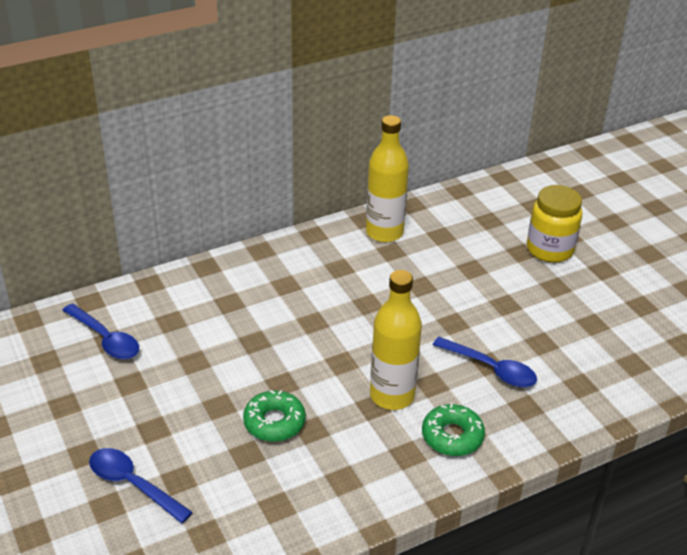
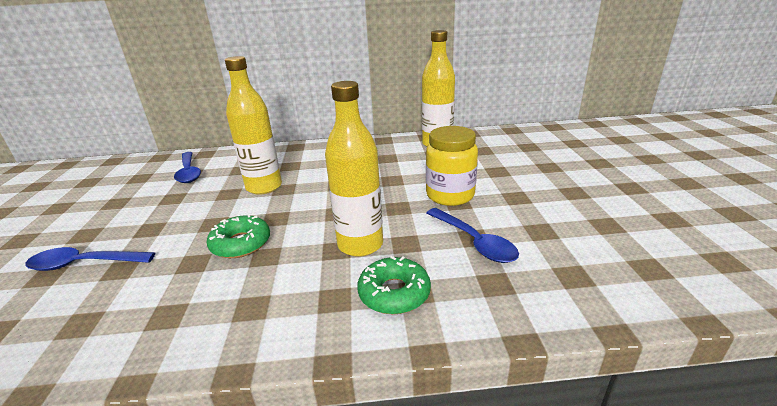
camera: 25 degrees right, 10 degrees down
(132, 484) = (84, 264): blue spoon -> blue spoon turned 60 degrees counterclockwise
(229, 343) = (264, 187): none -> yellow bottle
(549, 249) = (578, 168): yellow jar -> yellow jar (450, 195)

